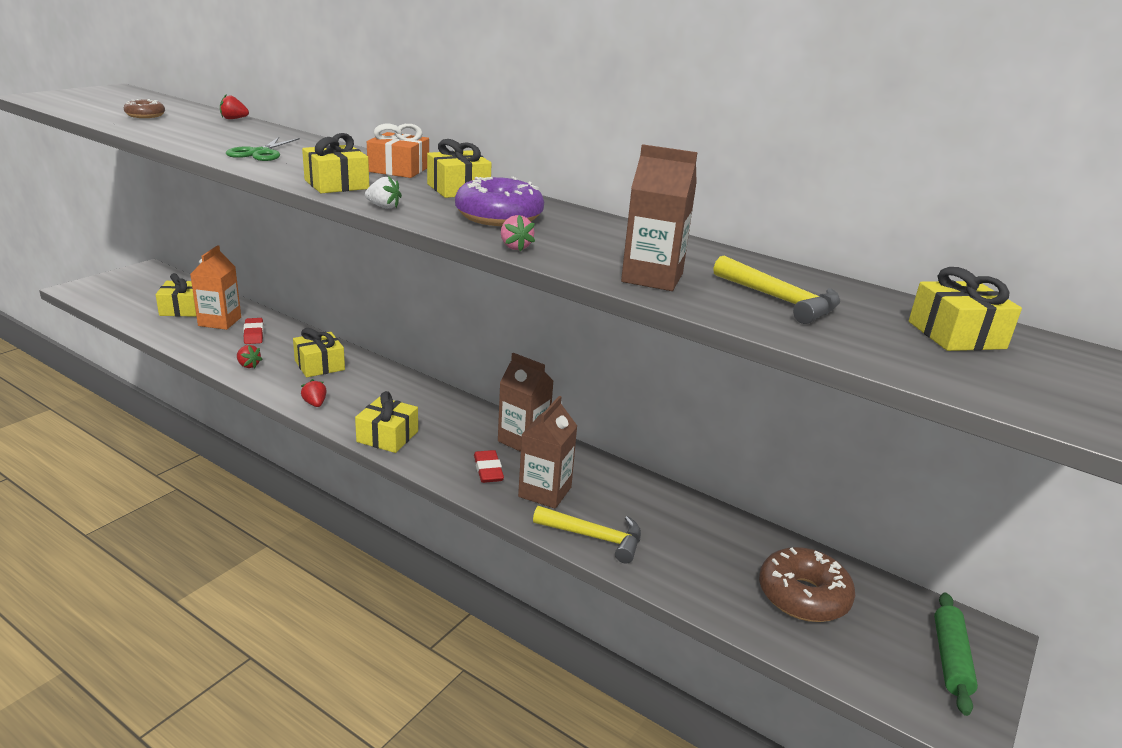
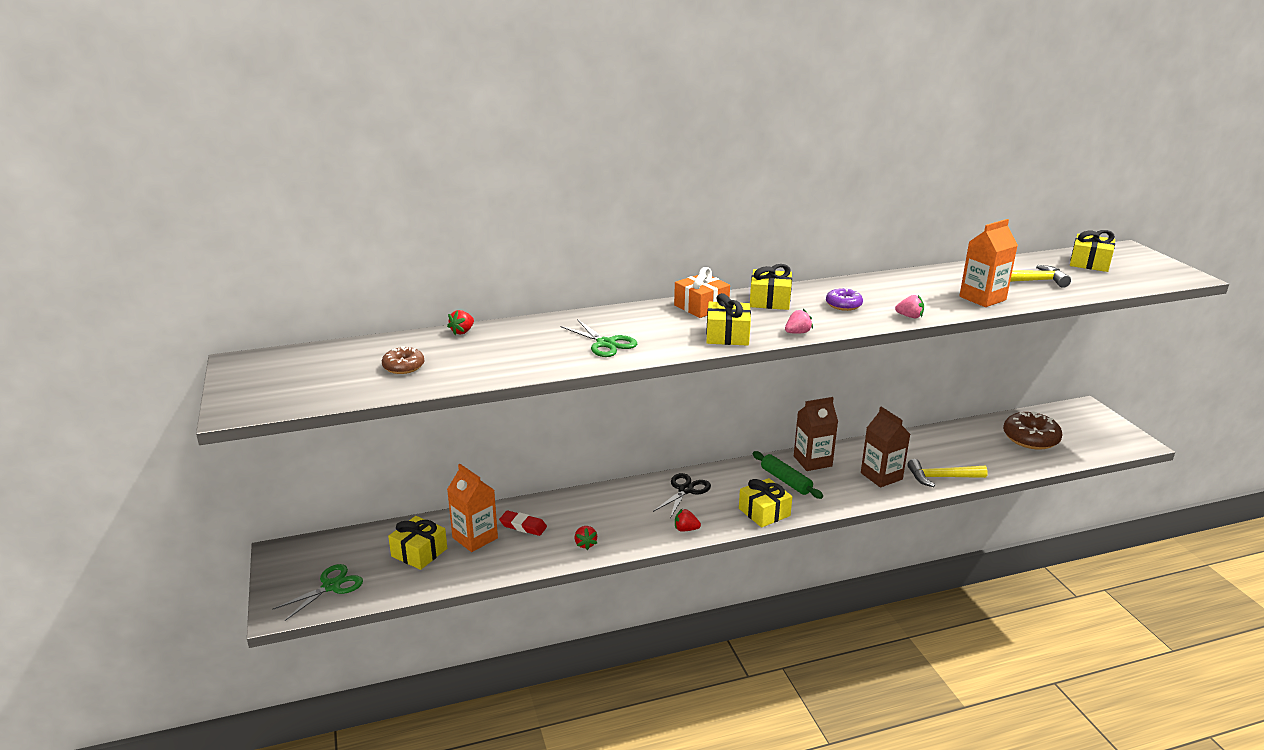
camera: 50 degrees left, 0 degrees up
(116, 294) = (331, 586): none -> green scissors
(248, 365) = (585, 544): red strawberry -> red strawberry turned 90 degrees clockwise
(319, 365) = (620, 509): yellow gift -> none
(383, 207) = (797, 333): white strawberry -> pink strawberry
(385, 386) = (685, 490): none -> black scissors
(488, 470) = (840, 487): red eraser -> none
(499, 216) = (843, 305): purple donut -> purple donut, size x0.56
(595, 537) = (941, 477): yellow hammer -> yellow hammer turned 150 degrees counterclockwise
(652, 278) = (982, 298): brown carton -> orange carton
(950, 659) = (1096, 424): green rolling pin -> green rolling pin (785, 481)

